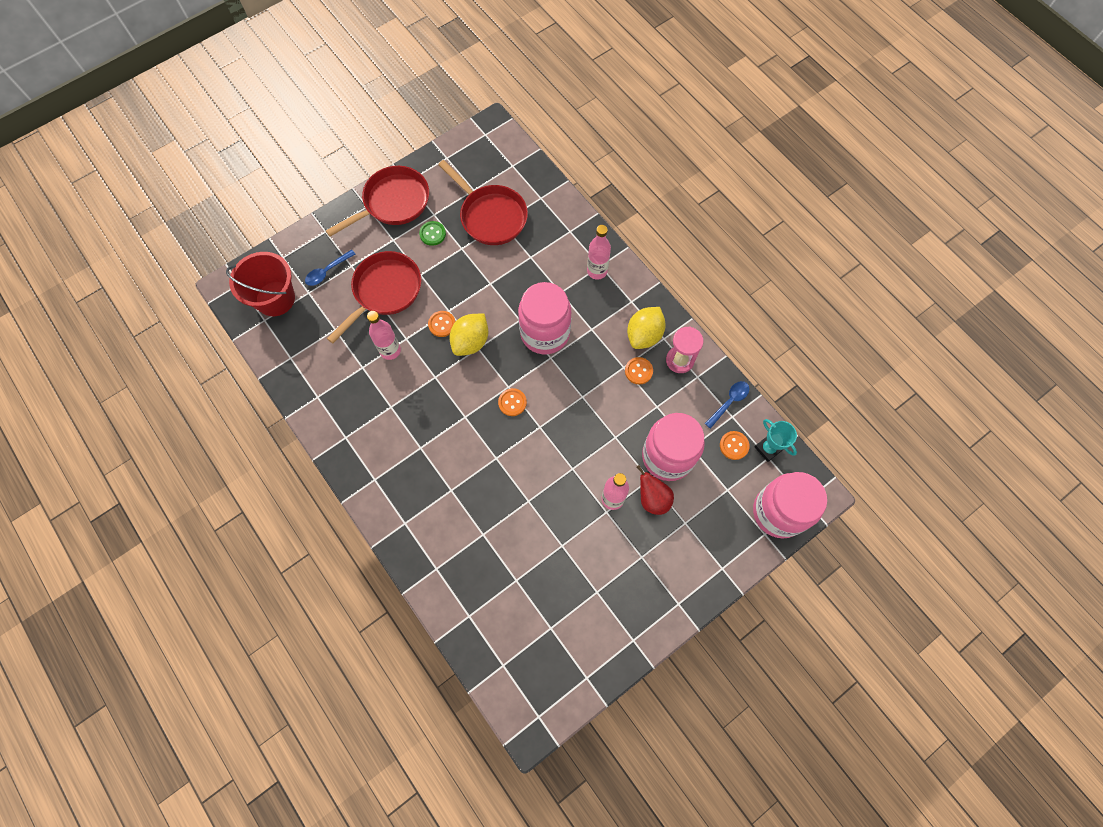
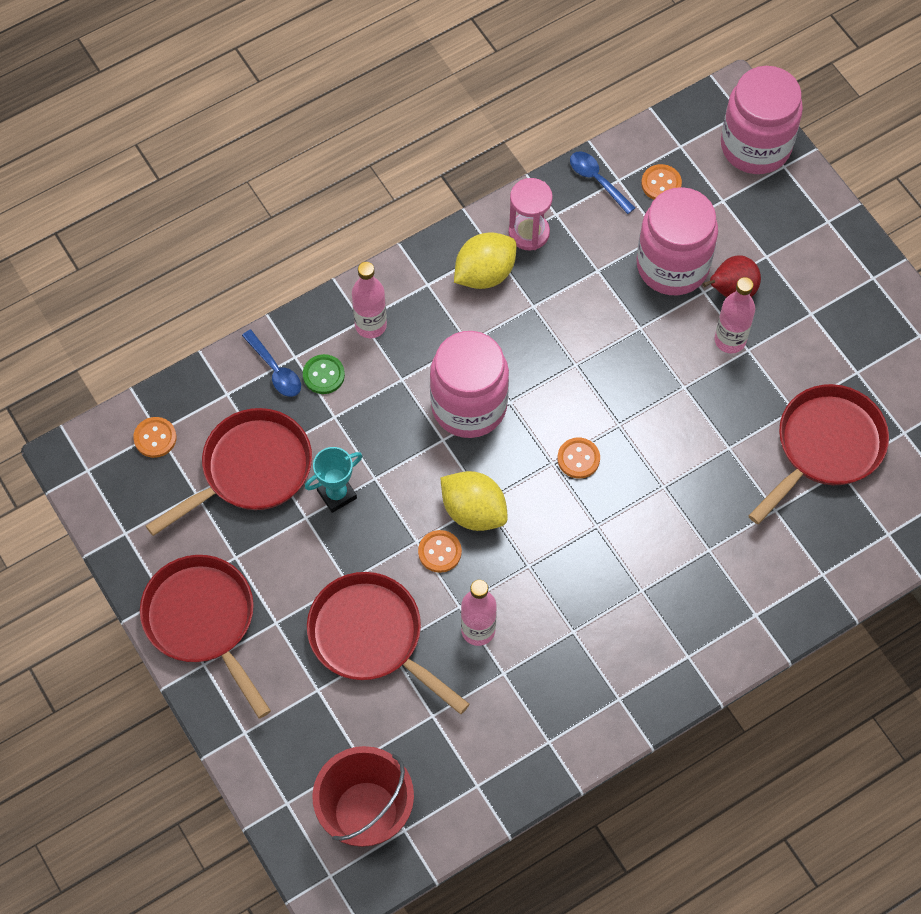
camera: 85 degrees left, 5 degrees down
(327, 271) = (324, 728): blue spoon -> blue spoon (275, 370)
(432, 234) = (273, 560): green button -> green button (323, 375)
(534, 569) = (825, 447): none -> red pan
(638, 371) = (541, 287): orange button -> orange button (155, 438)
(644, 335) = (485, 273): yellow lemon -> yellow lemon turned 75 degrees counterclockwise
(768, 448) = (667, 144): turquoise trophy -> turquoise trophy (336, 494)

